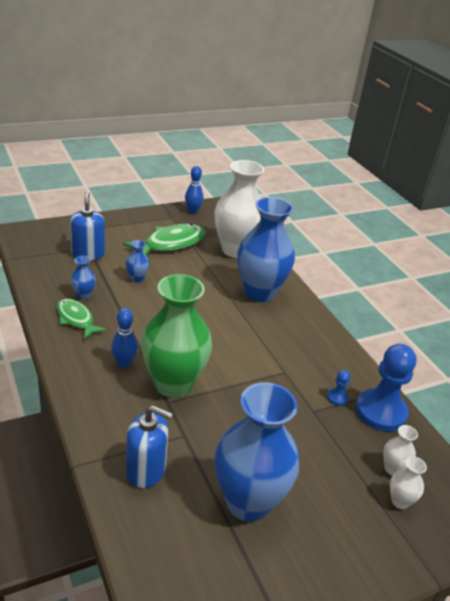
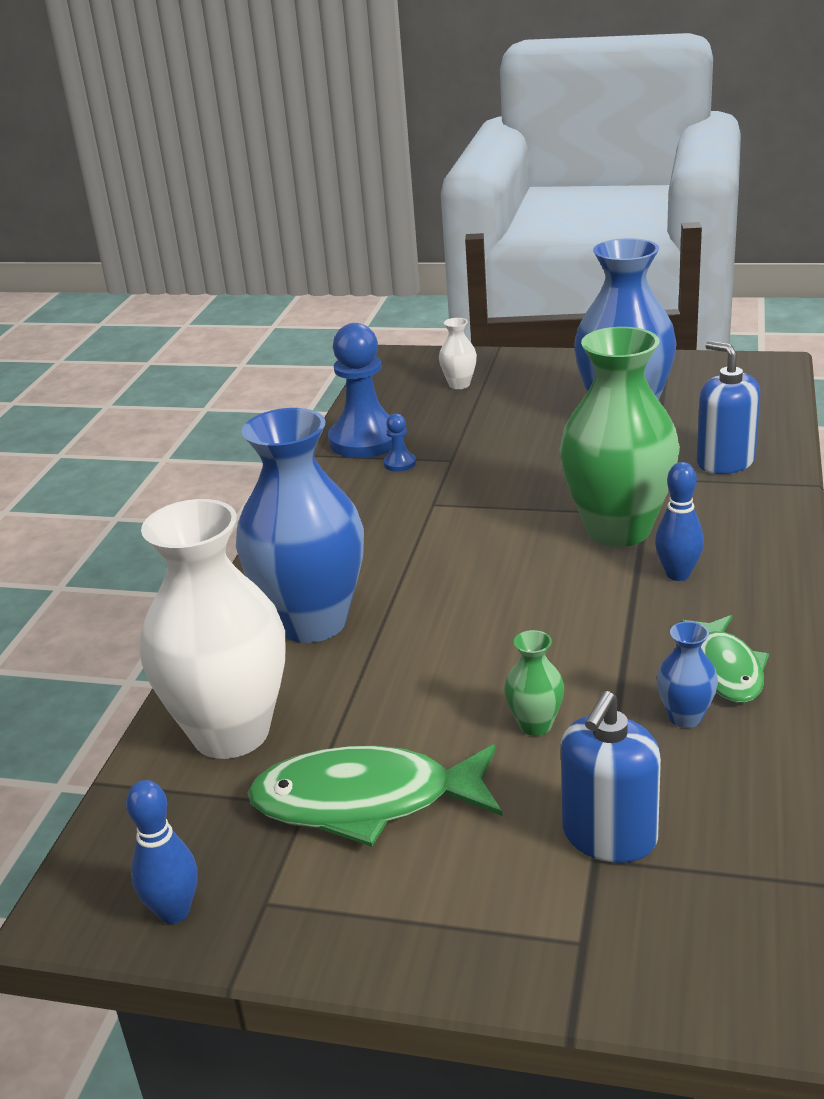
camera: 135 degrees left, 5 degrees down
(137, 278) = (535, 725): blue vase -> green vase
(392, 469) = (430, 402): white vase -> none

